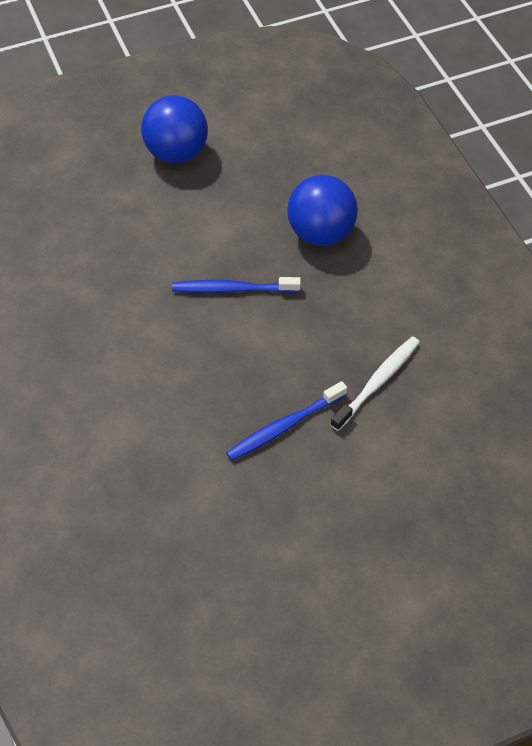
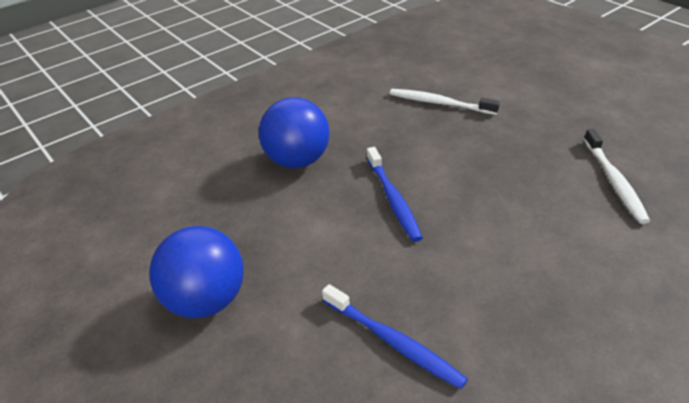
camera: 105 degrees left, 15 degrees down
(175, 477) = (614, 181): none -> white toothbrush
(284, 426) = (515, 136): blue toothbrush -> blue toothbrush (393, 342)

